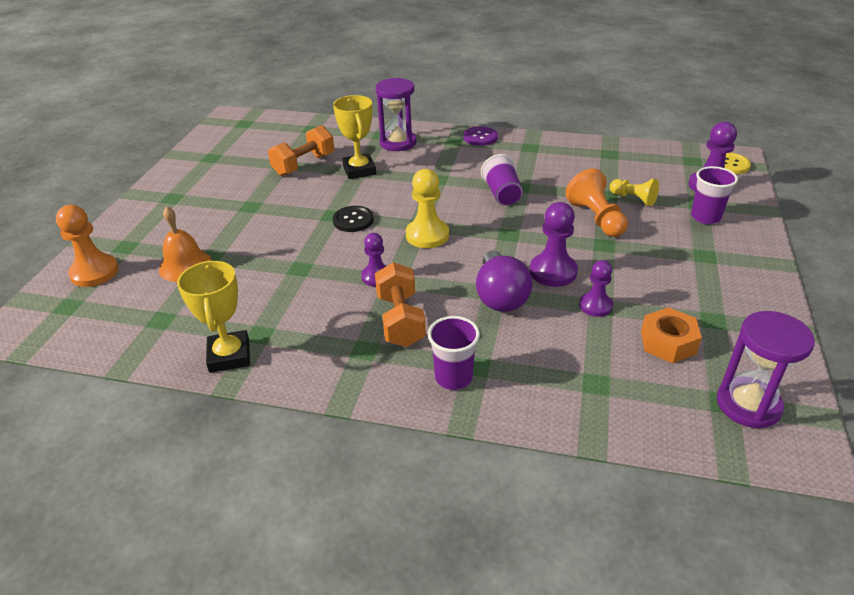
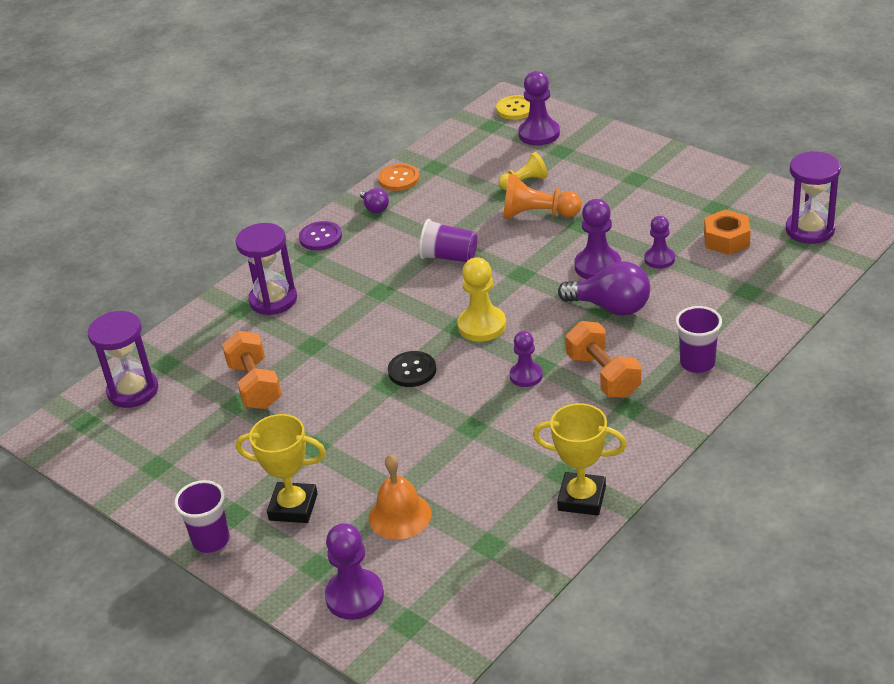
camera: 60 degrees left, 0 degrees up
(94, 272) = (354, 596): orange pawn -> purple pawn
(279, 128) = (133, 391): none -> purple hourglass
(359, 170) = (309, 344): yellow trophy -> yellow trophy (293, 507)
(400, 320) = (603, 376): orange dumbbell -> orange dumbbell turned 45 degrees clockwise
(533, 146) = (375, 208): none -> purple light bulb
(578, 144) = (399, 179): none -> orange button
(705, 217) = (584, 156): purple cup -> purple cup (211, 540)

